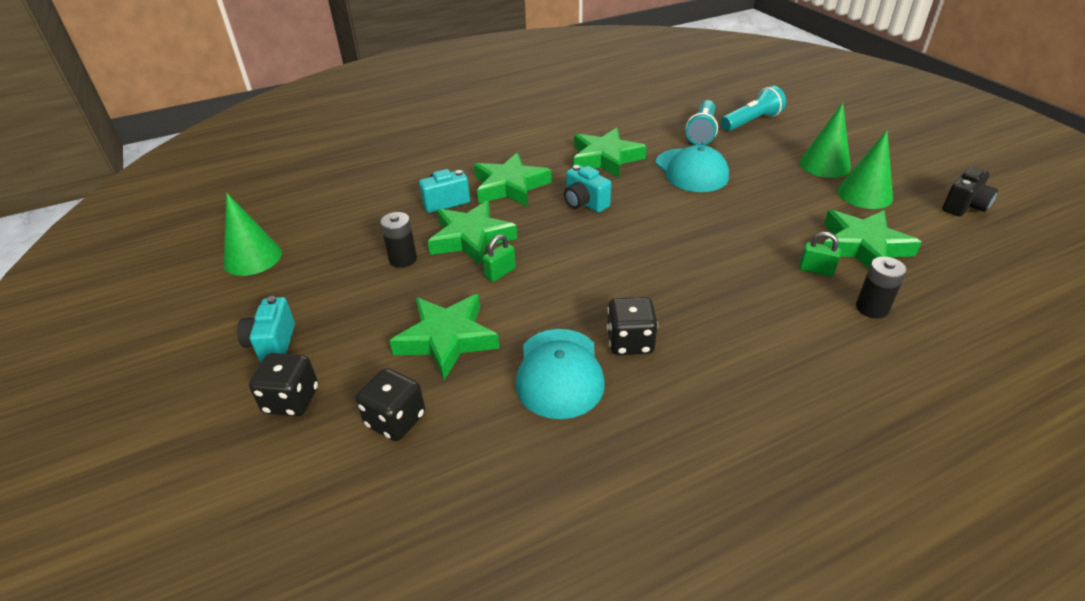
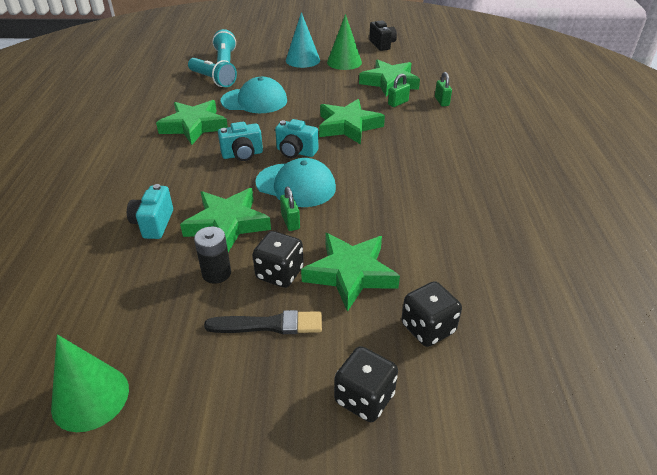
camera: 65 degrees left, 0 degrees up
(273, 344) = (269, 401): turquoise camera -> turquoise camera (295, 152)
(355, 312) = (269, 325): none -> black brush
(510, 186) = (175, 181): green star -> green star (348, 126)
(559, 373) = (425, 228): turquoise cap -> turquoise cap (296, 185)
(630, 342) = (414, 188): black dice -> black dice (279, 273)
(824, 165) = (302, 60): green cone -> turquoise cone
(872, 308) = (441, 101): black battery -> green padlock

